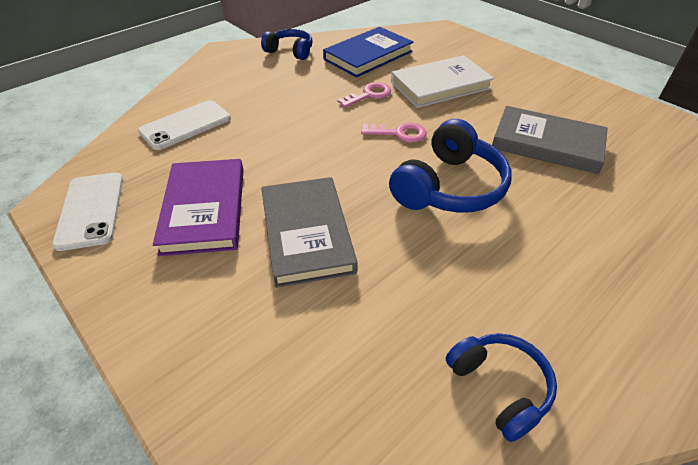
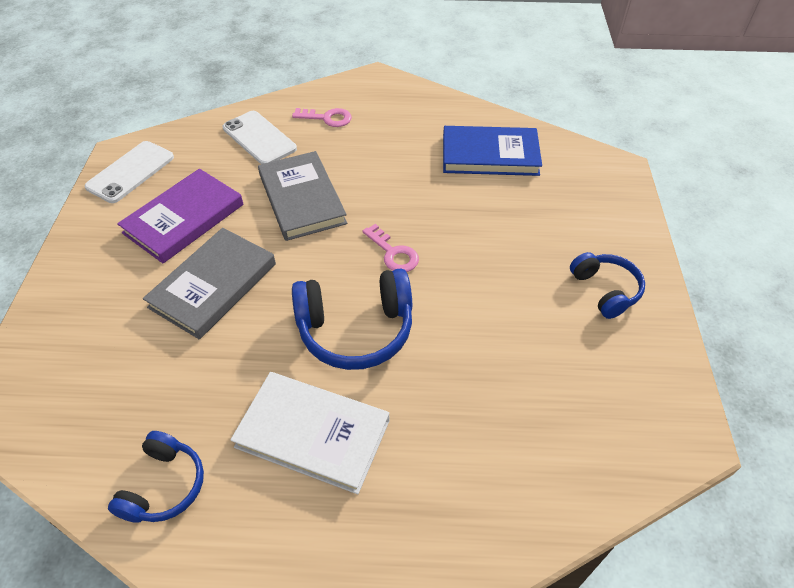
camera: 45 degrees right, 5 degrees up
(185, 125) = (259, 138): white phone -> white phone turned 45 degrees clockwise
(290, 51) = (428, 110): blue headphones -> blue headphones (605, 290)
(369, 95) = (427, 198): pink key -> pink key (327, 118)
(440, 85) = (506, 230): white book -> white book (313, 433)
(547, 143) = (505, 359): grey book -> grey book (302, 199)

